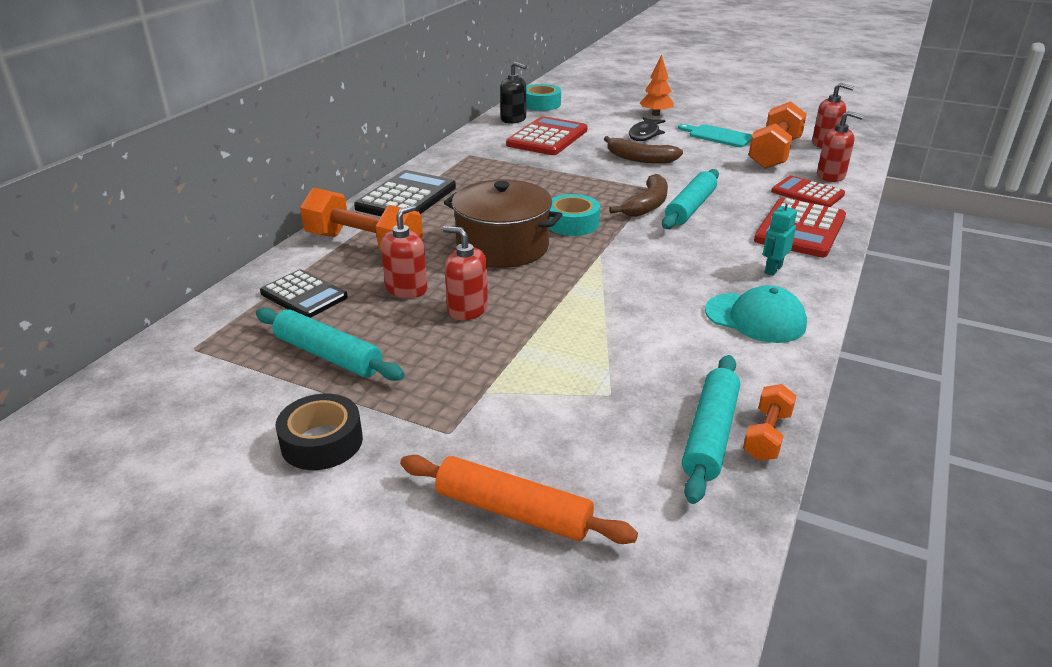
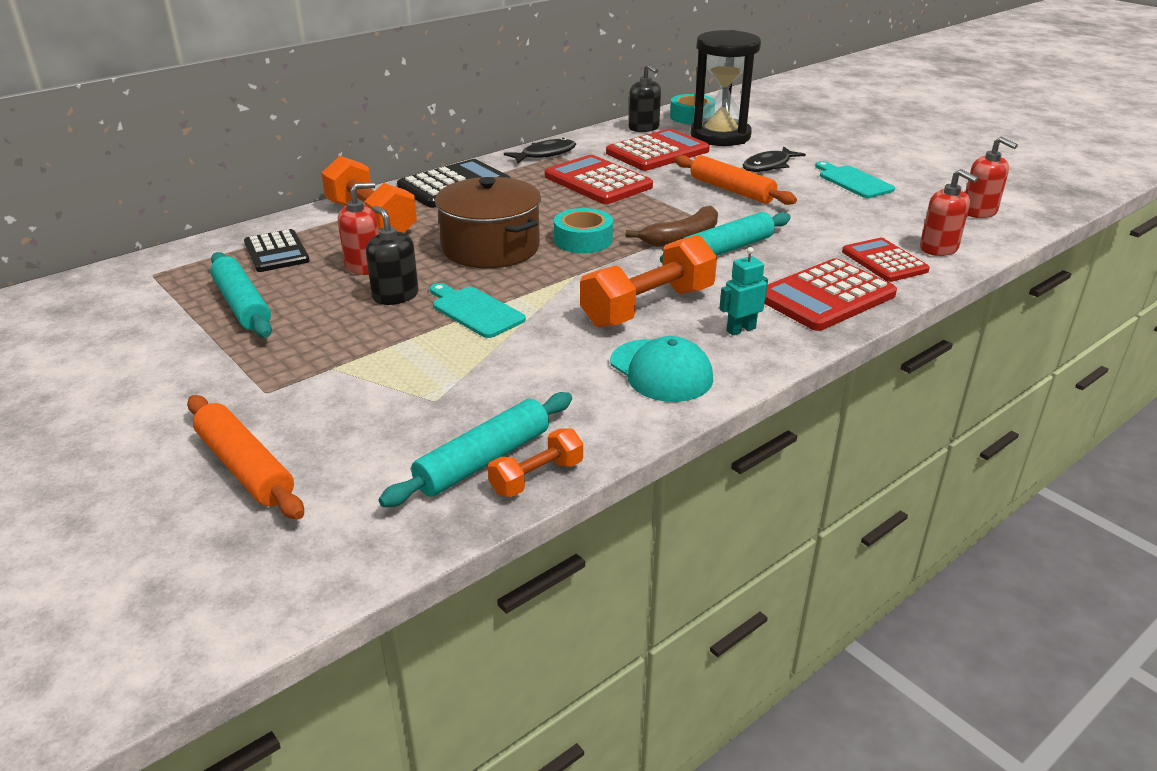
camera: 25 degrees right, 0 degrees up
(322, 442) = (165, 371): black tape -> none
(456, 155) = (545, 154): none -> black fish
(467, 309) = (395, 296): red soap dispenser -> black soap dispenser
(527, 171) = (597, 182): none -> red calculator
(553, 306) = (475, 311): none -> turquoise cutting board
(581, 116) = (720, 136): none -> black hourglass
(640, 159) = (731, 190): brown banana -> orange rolling pin
(656, 114) = (807, 147): orange tree -> none
(774, 153) = (899, 212): orange dumbbell -> orange dumbbell (648, 307)

